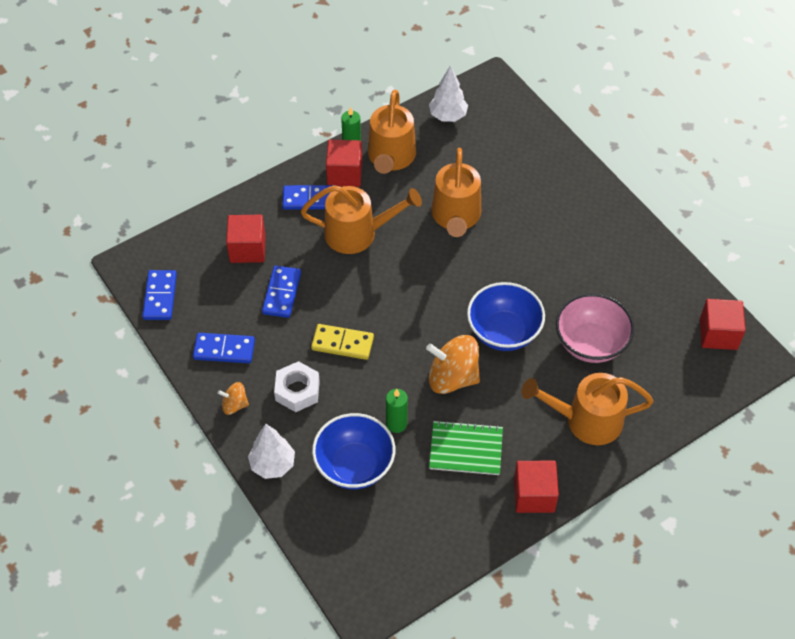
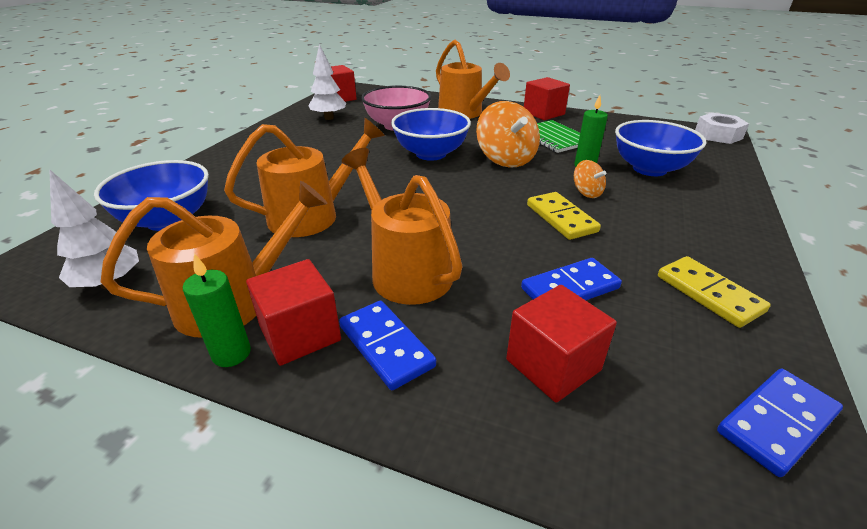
camera: 125 degrees left, 20 degrees down
(224, 349) = (708, 294): blue domino -> yellow domino
(234, 405) = (737, 250): orange spinning top -> orange spinning top (586, 192)
(272, 464) = (729, 202): white tree -> white tree (329, 118)
(297, 391) = (650, 221): white nut -> white nut (718, 135)
(506, 148) = (168, 220): none -> blue bowl

